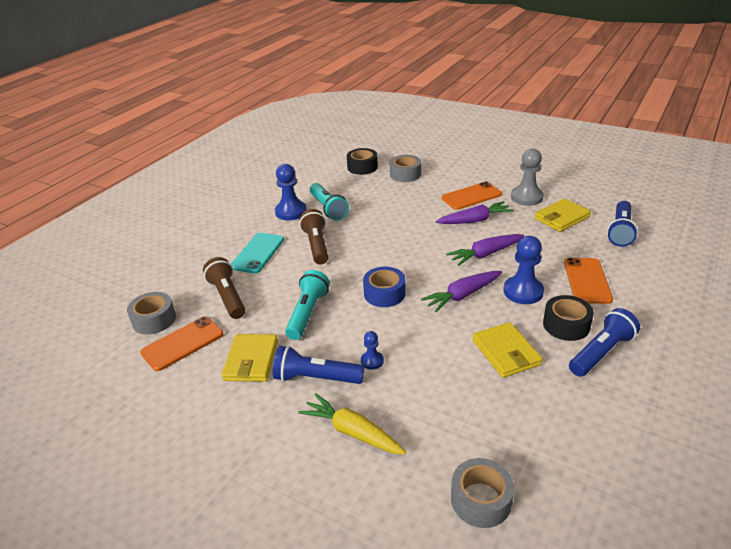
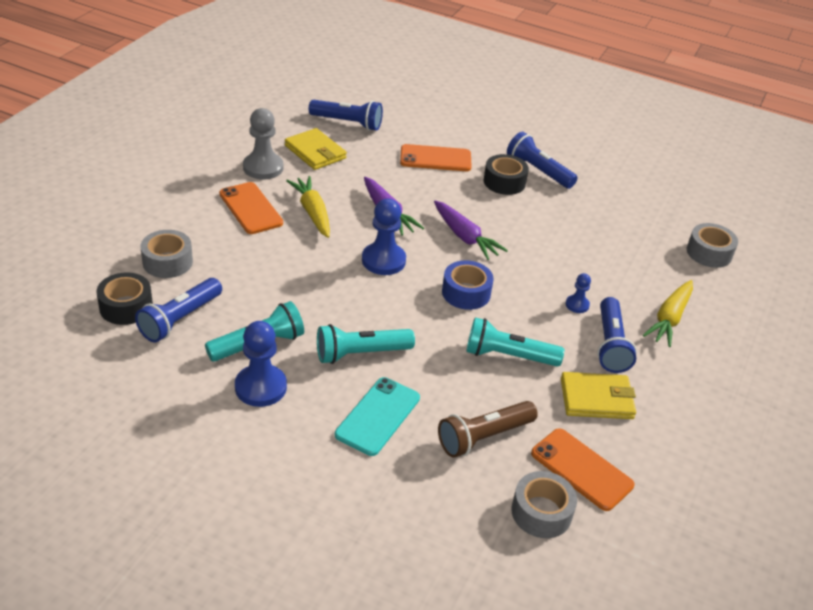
camera: 100 degrees left, 5 degrees up
(258, 253) = (378, 416): turquoise phone -> turquoise phone turned 75 degrees counterclockwise
(316, 245) = (360, 353): brown flashlight -> turquoise flashlight
(351, 183) = (180, 319): none -> blue flashlight
(474, 220) = (312, 212): purple carrot -> yellow carrot
(506, 352) = (548, 220): yellow wallet -> none
(523, 291) = (455, 198): blue pawn -> blue pawn (383, 260)

